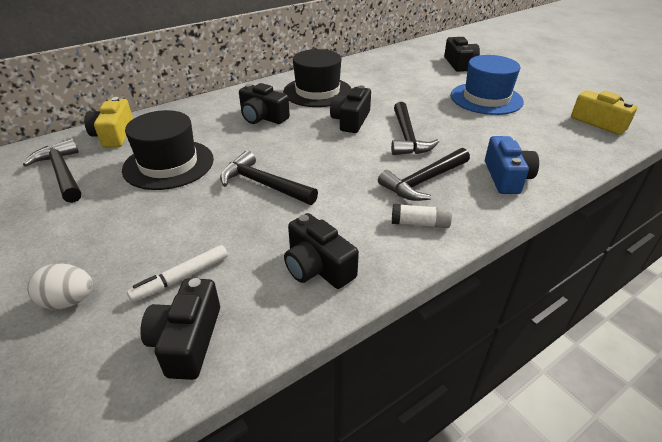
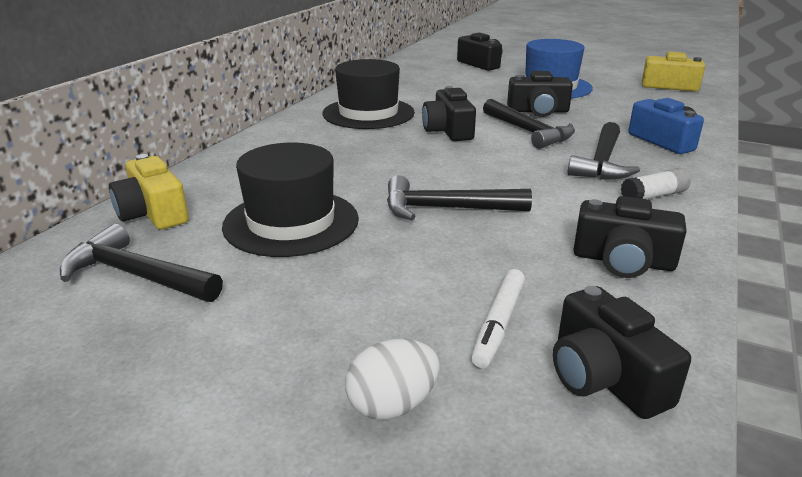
camera: 30 degrees left, 10 degrees down
(262, 117) = (340, 149): black camera -> black camera (538, 111)

